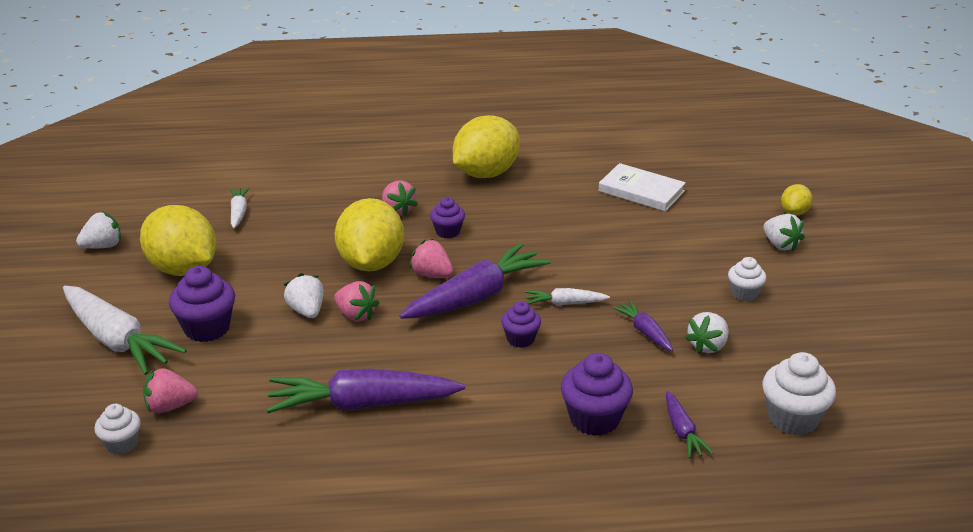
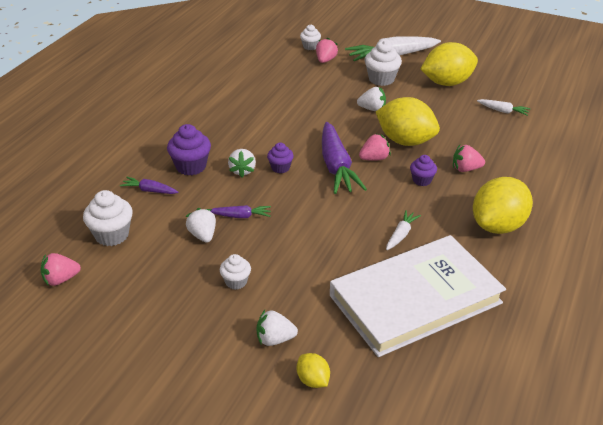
camera: 120 degrees right, 5 degrees up
(103, 246) = (490, 65): white strawberry -> white strawberry (242, 171)
(207, 328) = (381, 79): purple cupcake -> white cupcake
(356, 315) = (354, 122): pink strawberry -> pink strawberry (61, 279)
(362, 404) = (276, 105): purple carrot -> none
(486, 173) = (498, 226): yellow lemon -> yellow lemon turned 60 degrees clockwise
(564, 303) = (299, 197): white carrot -> white carrot (401, 234)
(641, 191) = (415, 299): white book -> white book, size x2.06

